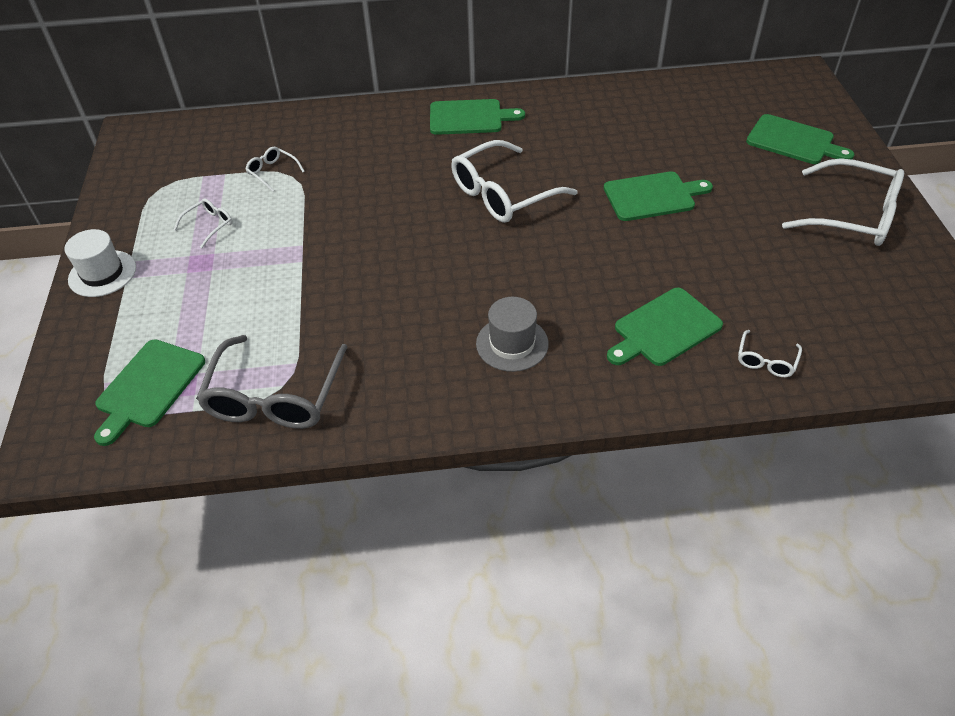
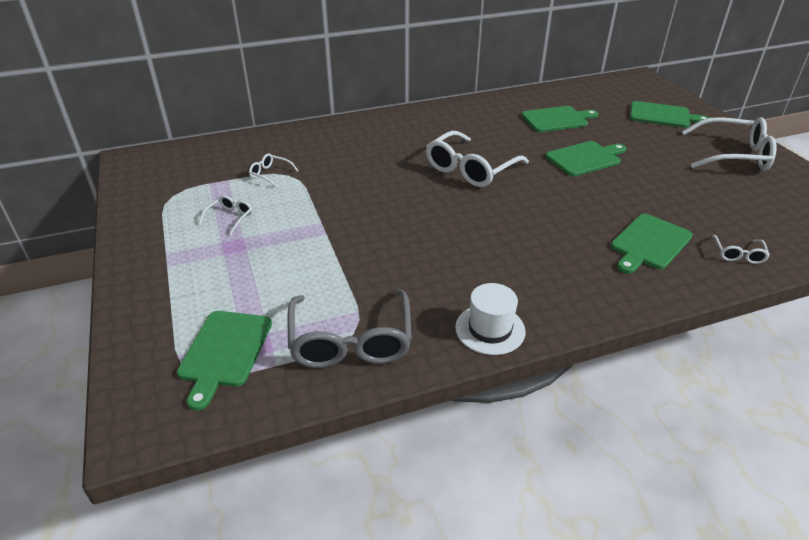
camera: 15 degrees left, 10 degrees down
(102, 273) = (142, 266): white hat -> white hat (490, 329)
(469, 118) = (416, 123): green cutting board -> green cutting board (557, 119)
(512, 344) = (537, 270): grey hat -> none

